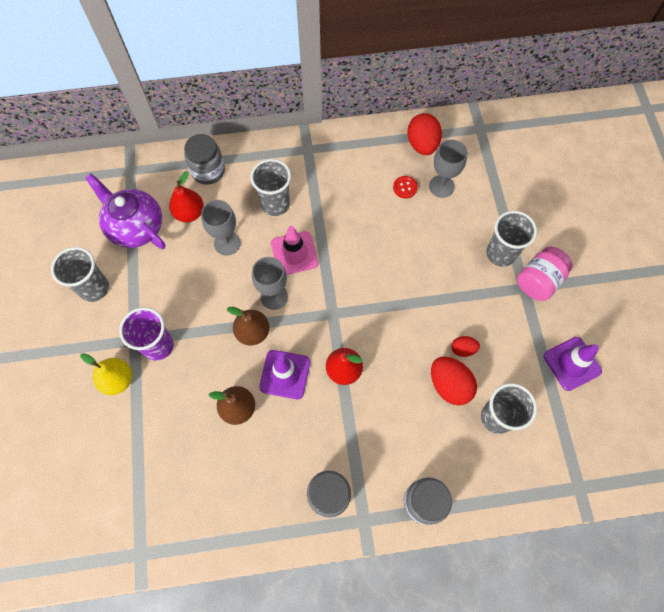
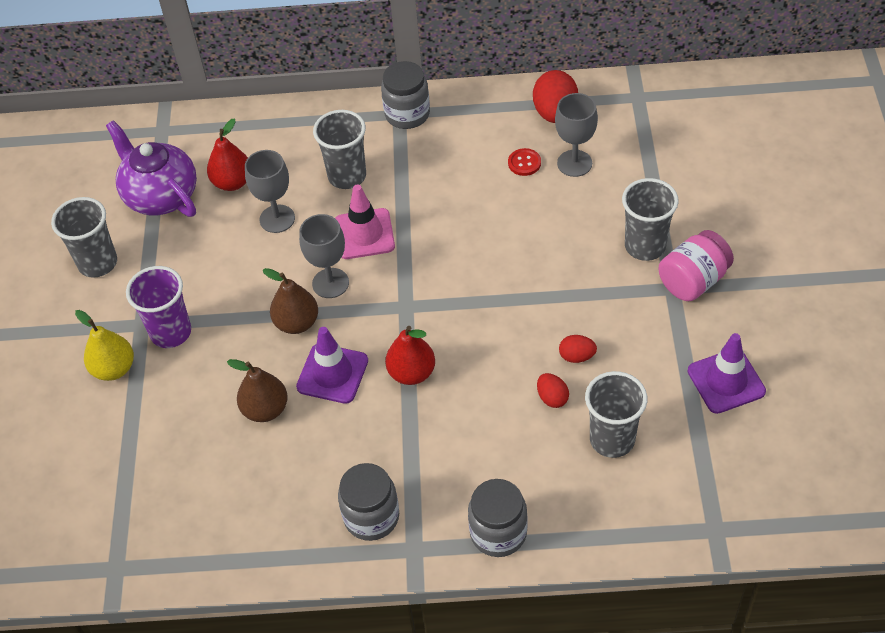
camera: 10 degrees right, 15 degrees down
(208, 171) = (263, 134): grey jar -> grey jar (407, 114)
(449, 385) = (552, 398): red egg -> red egg, size x0.54

